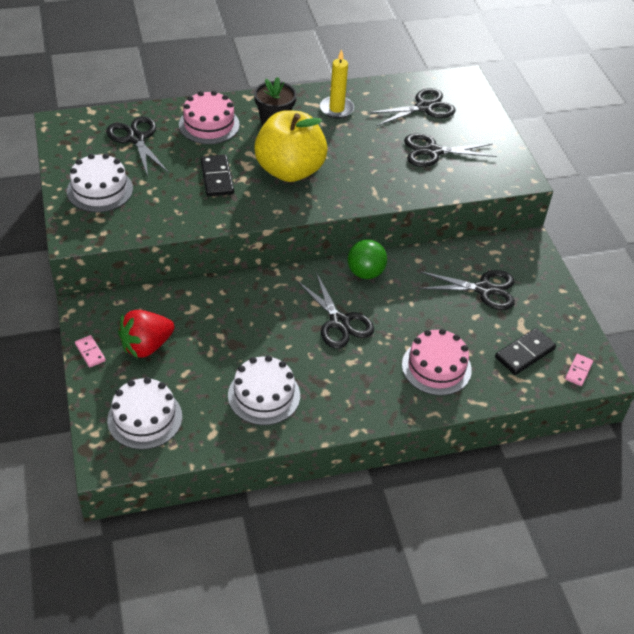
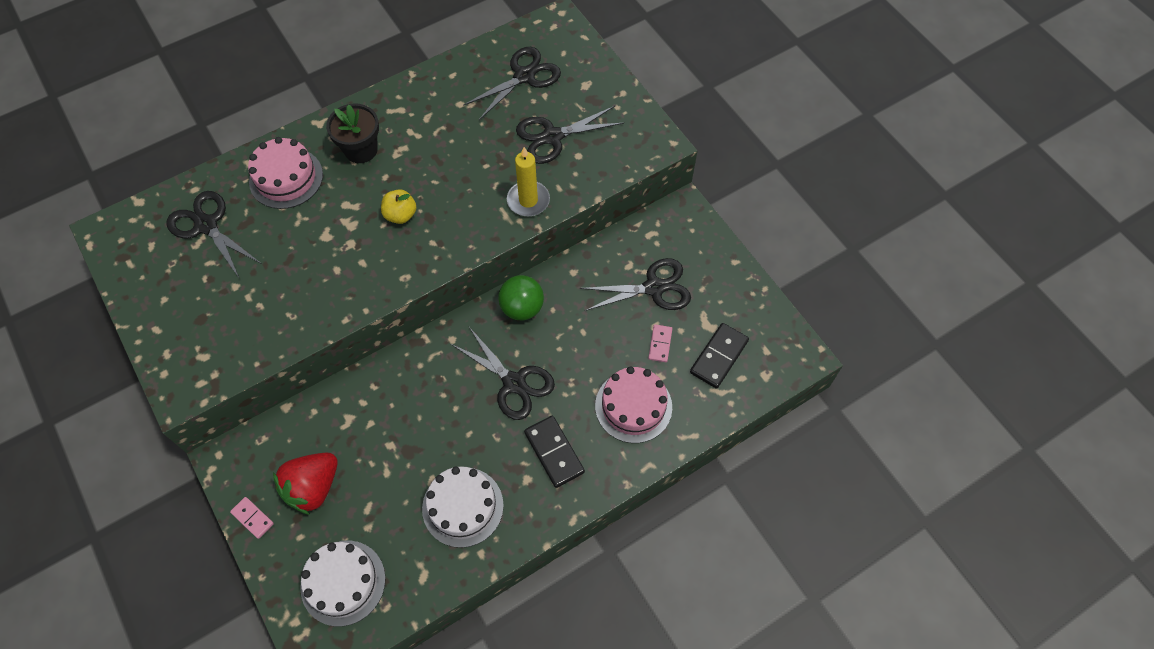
camera: 15 degrees left, 15 degrees up
(100, 190) = (189, 314): white cake -> none
(217, 178) = (320, 252): black domino -> black domino (554, 452)
(290, 170) = (400, 215): yellow apple -> yellow apple, size x0.41
(336, 109) = (426, 109): yellow candle -> yellow candle (528, 200)
(578, 371) = (779, 360): pink domino -> pink domino (660, 344)

